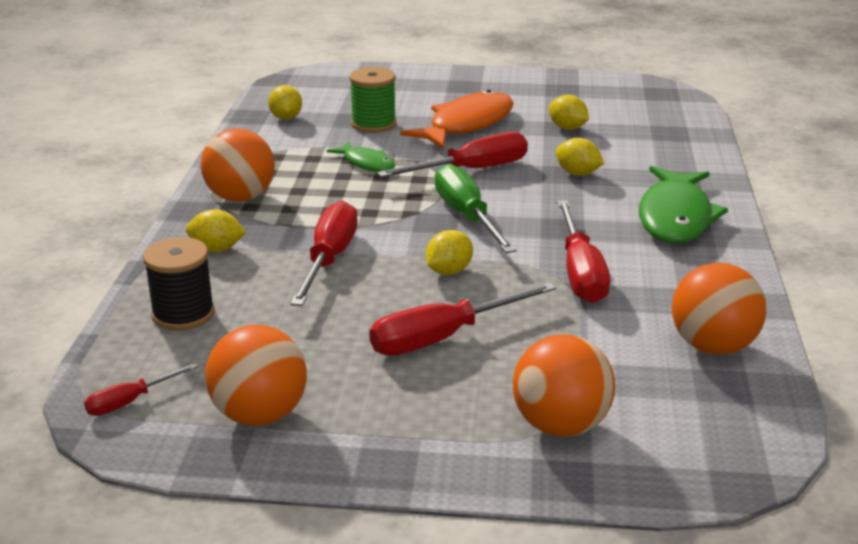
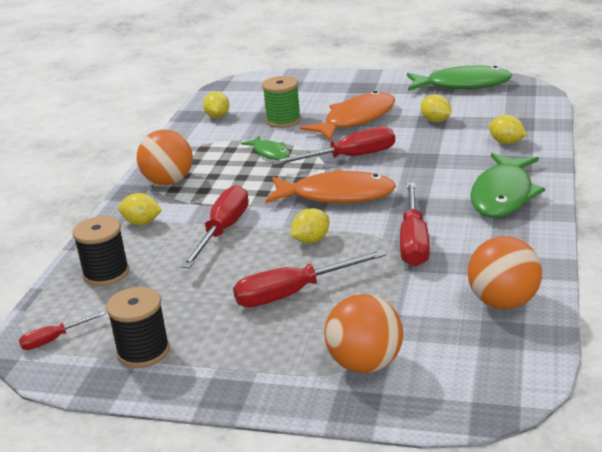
camera: 10 degrees right, 0 degrees up
(260, 415) = (143, 351): orange ball -> black spool
(467, 216) = (337, 195): green screwdriver -> orange fish
(577, 173) = (433, 159): yellow lemon -> yellow lemon (506, 142)
(589, 86) = (463, 85): none -> green fish

